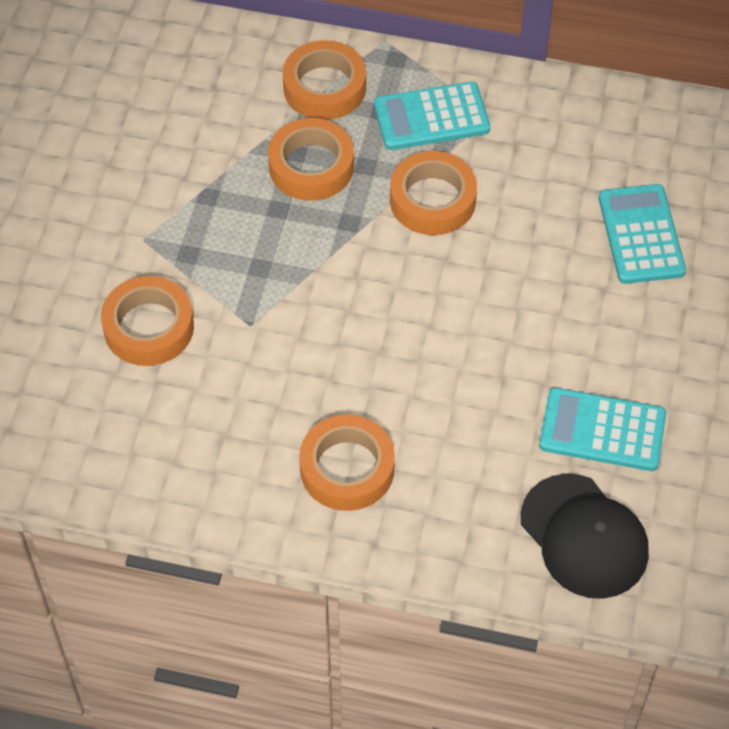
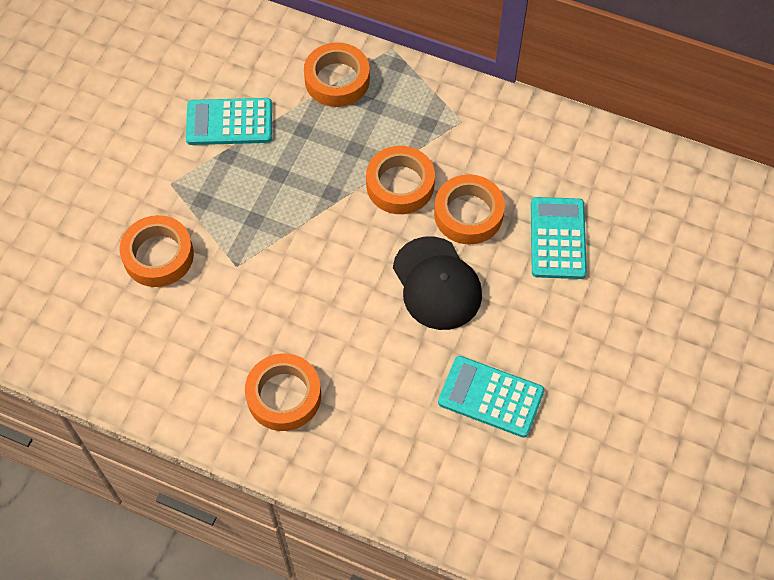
camera: 10 degrees right, 5 degrees up
(311, 166) = (312, 143): orange tape -> orange tape (468, 214)
(431, 117) = (414, 116): turquoise calculator -> turquoise calculator (229, 122)
(584, 536) = (456, 483): black cap -> black cap (437, 283)

